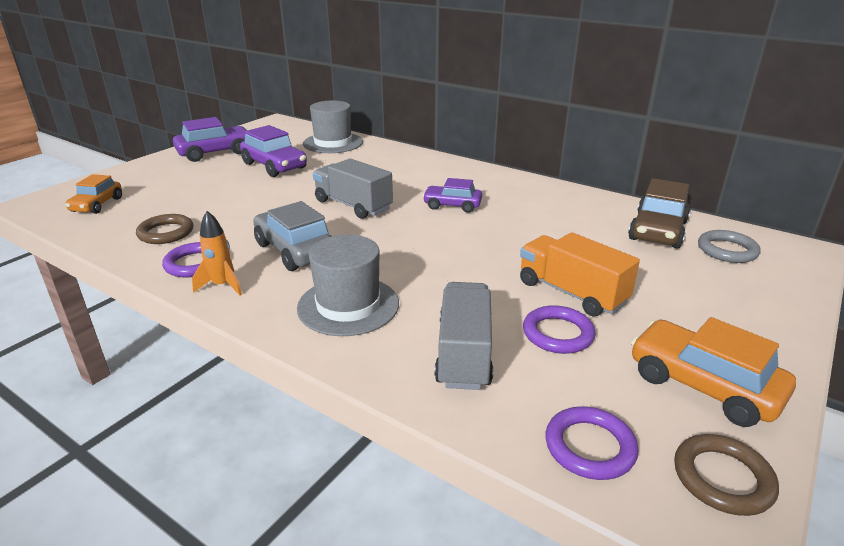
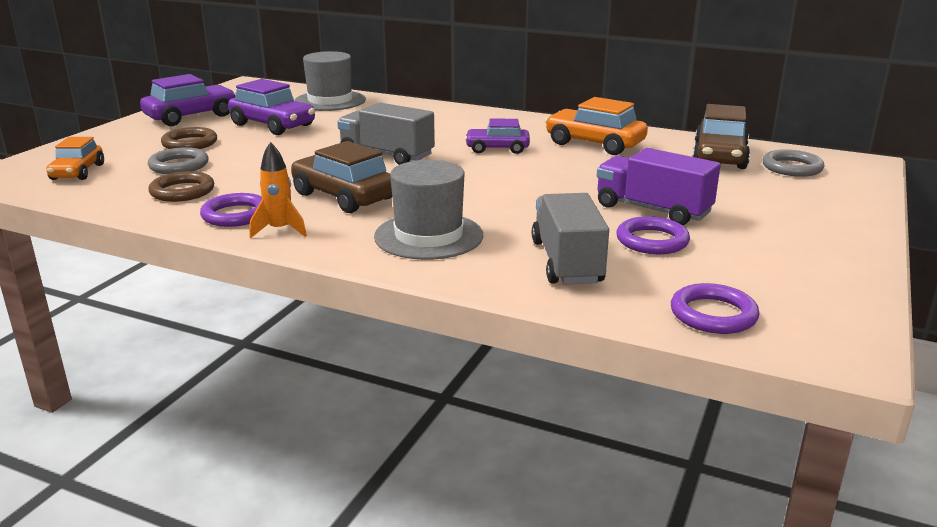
camera: 10 degrees left, 5 degrees down
(178, 204) = (179, 165): none -> grey ring
(295, 250) = (344, 196): grey car -> brown car
(571, 293) = (652, 210): orange truck -> purple truck
(703, 385) = (800, 265): orange car -> orange car (594, 144)
(722, 478) = (835, 323): brown ring -> brown ring (190, 143)

